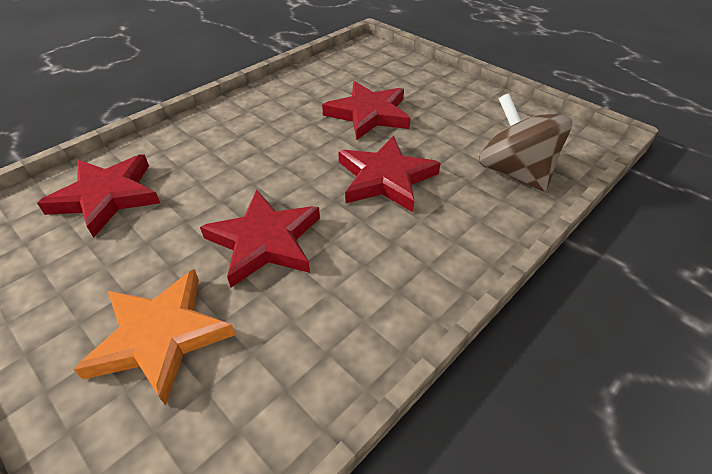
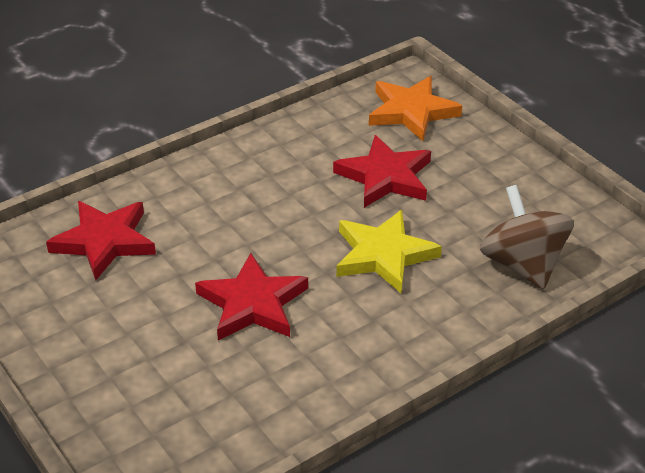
camera: 10 degrees right, 5 degrees down
(161, 336) = (157, 371): orange star -> orange star (411, 111)
(385, 178) = (383, 255): red star -> yellow star

